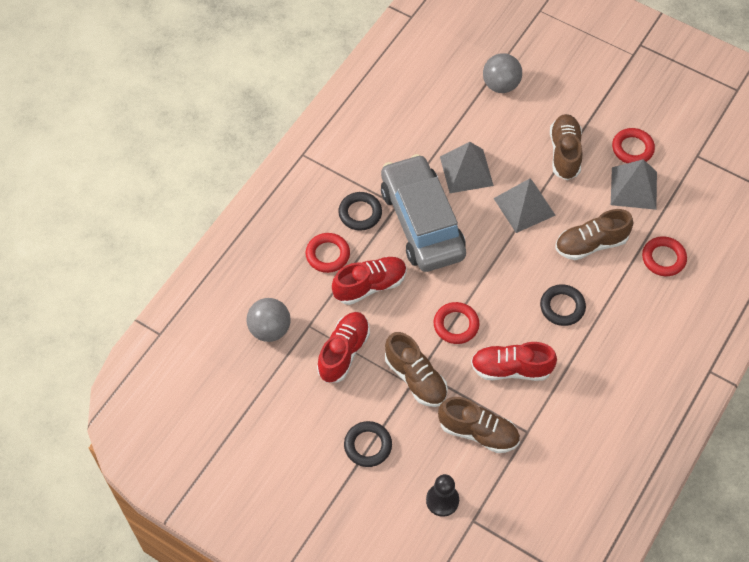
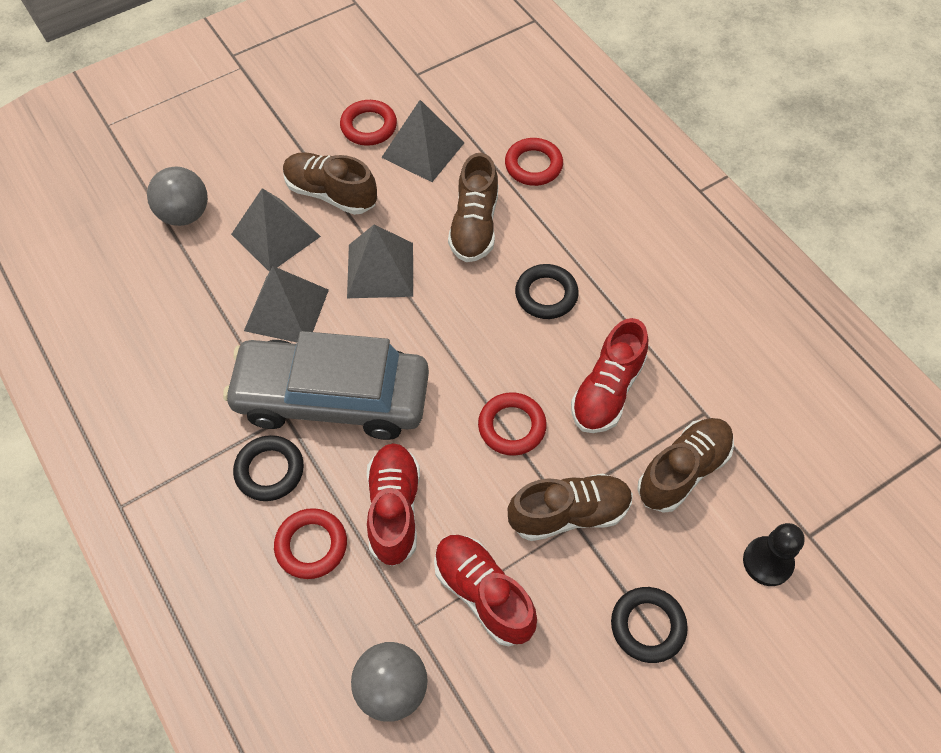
camera: 65 degrees left, 0 degrees up
(515, 139) = (276, 235): none -> grey pyramid

